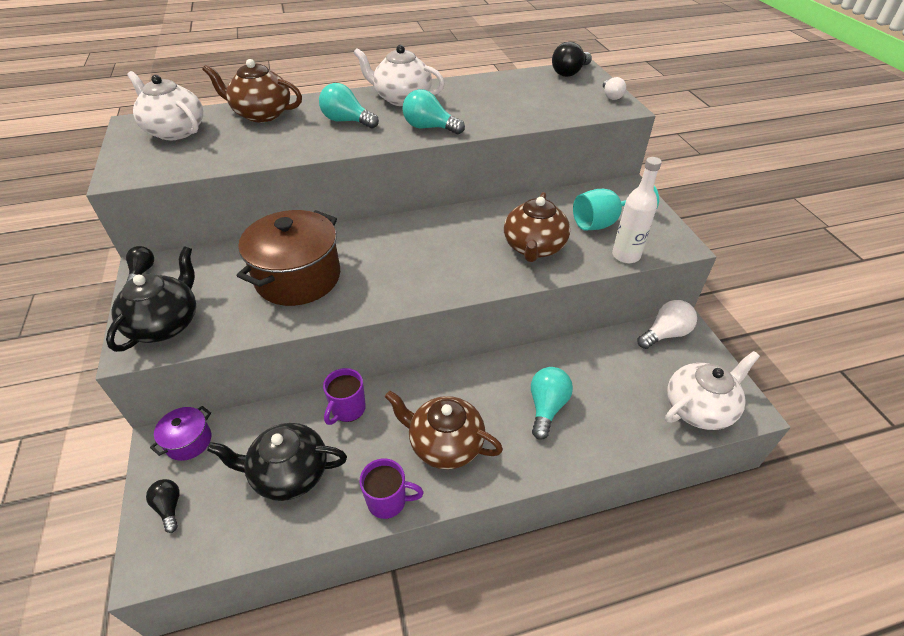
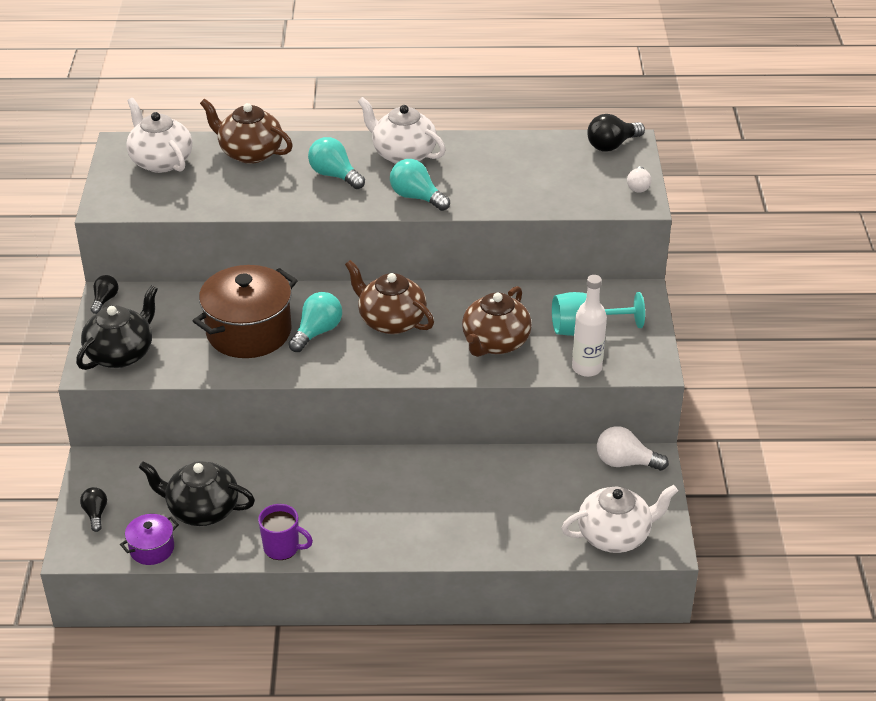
camera: 15 degrees right, 5 degrees down
(189, 441) = (118, 466): purple pot -> purple pot (152, 549)
(347, 409) = (269, 469): purple mug -> none
(445, 444) = (350, 515): brown teapot -> brown teapot (391, 321)
(546, 407) = (461, 504): turquoise light bulb -> turquoise light bulb (317, 332)
(665, 334) = (625, 462): white light bulb -> white light bulb turned 150 degrees counterclockwise

